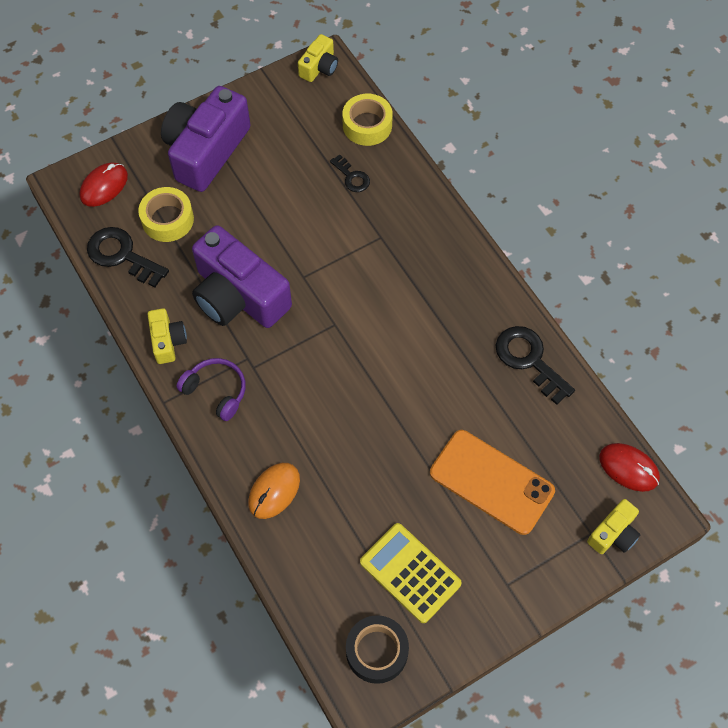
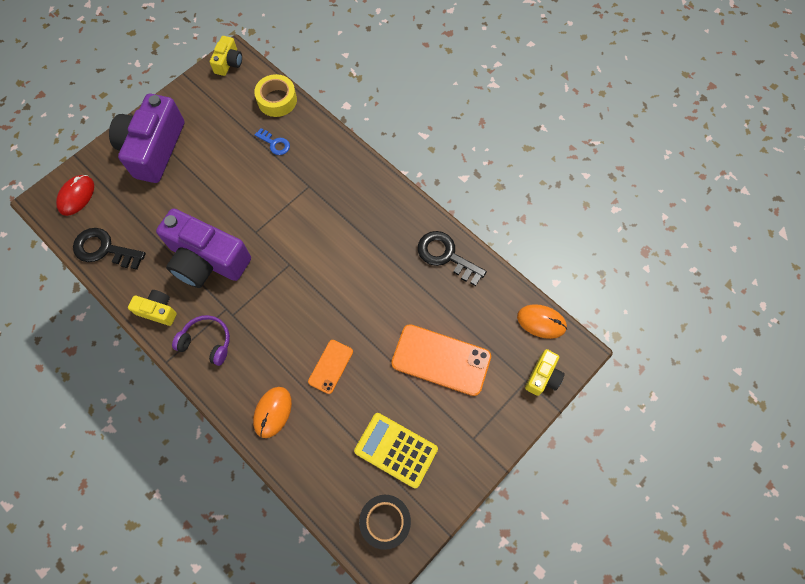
camera: 15 degrees left, 5 degrees up
(167, 219) = (135, 211): yellow tape -> none
(167, 341) = (158, 311): yellow camera -> yellow camera turned 45 degrees counterclockwise
(352, 177) = (275, 144): black key -> blue key
(355, 456) = (330, 366): none -> orange phone
(628, 468) = (541, 322): red mouse -> orange mouse

